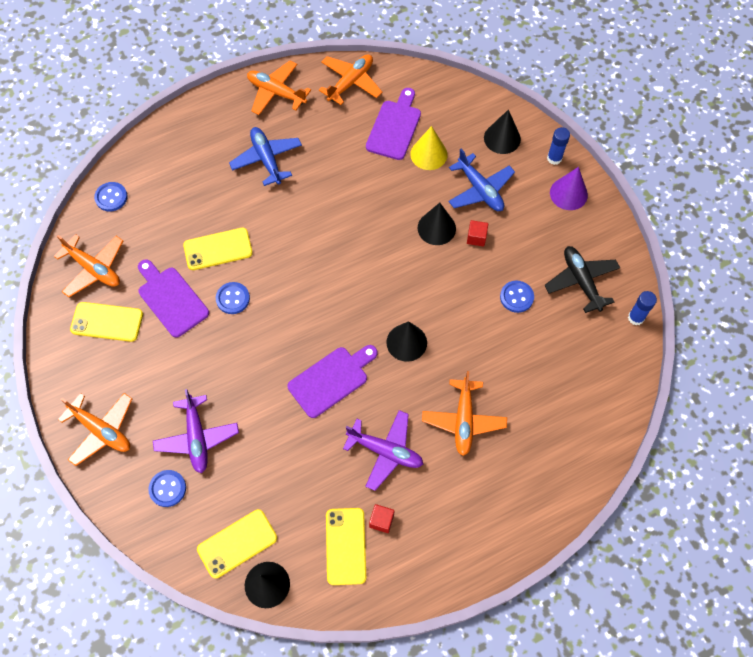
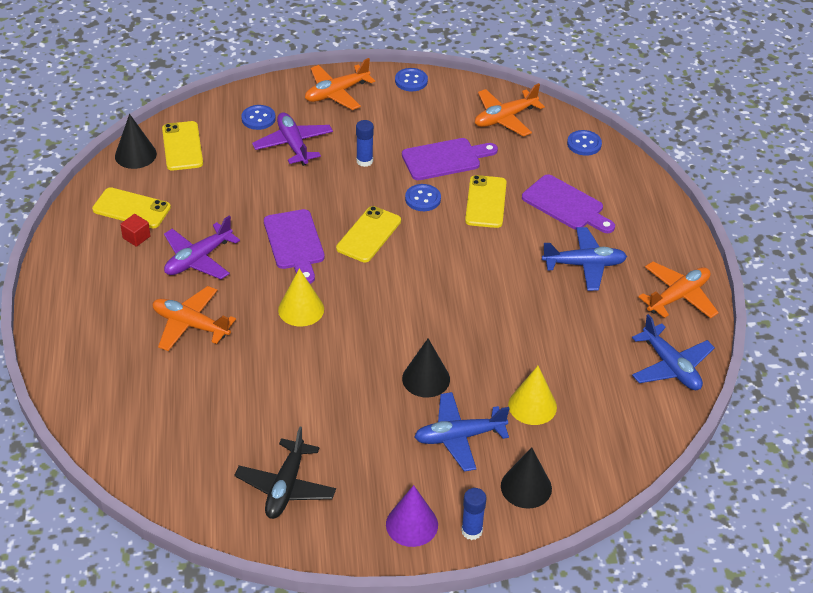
camera: 110 degrees right, 20 degrees down
(107, 322) = (442, 115): yellow phone -> yellow phone (369, 234)
(197, 437) = (293, 145): purple plane -> purple plane turned 60 degrees clockwise
(350, 82) = (671, 366): orange plane -> blue plane
(394, 127) = (585, 386): purple cutting board -> purple cutting board (566, 205)
(406, 342) = (301, 309): black cone -> yellow cone
(476, 237) = (395, 410): red cube -> none
(516, 297) = (300, 418): blue button -> blue button (411, 81)
(581, 281) = (286, 487): black plane -> black plane turned 105 degrees clockwise
(636, 318) = (210, 521): blue glue stick -> blue glue stick (364, 161)

